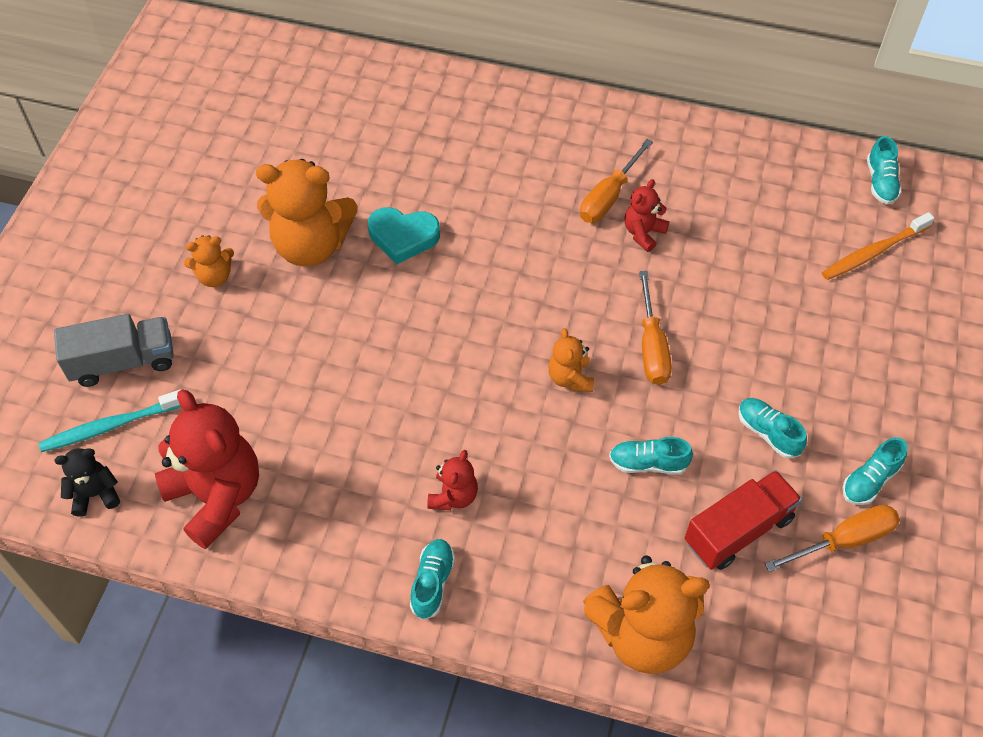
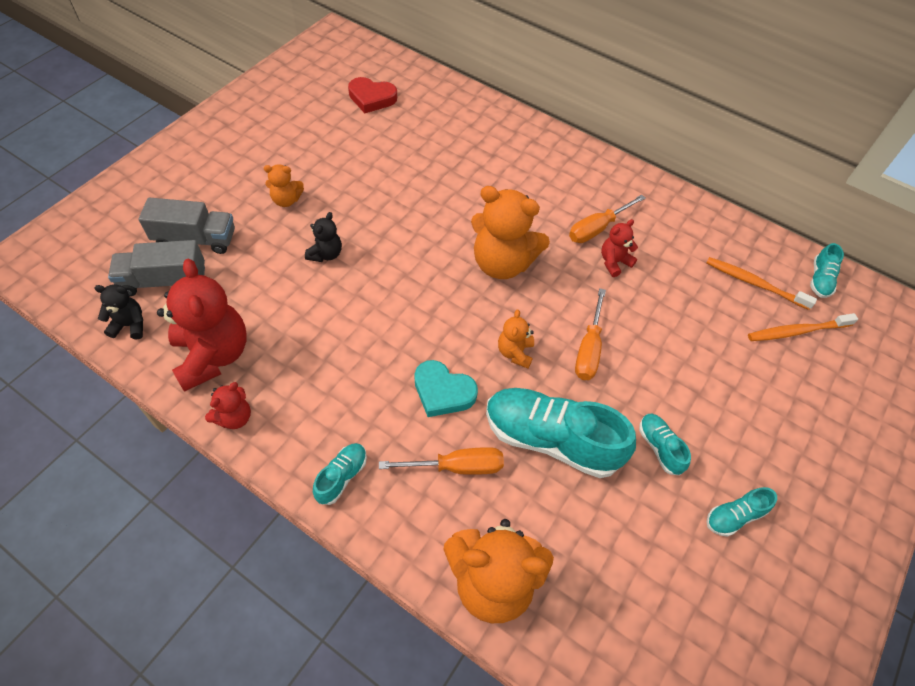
camera: 15 degrees right, 0 degrees up
(110, 426) = (164, 280): turquoise toothbrush -> grey truck
(261, 106) = (372, 98): none -> red heart
(296, 330) = (326, 254): none -> black teddy bear
(311, 246) = (363, 199): orange teddy bear -> orange teddy bear (502, 263)
(403, 237) = (432, 212): turquoise heart -> turquoise heart (443, 392)
(453, 496) = (387, 414): red teddy bear -> red teddy bear (234, 417)
(648, 463) = (551, 439): turquoise shoe -> turquoise shoe, size x2.14
(738, 530) = (606, 520): red truck -> none
(809, 209) = (754, 283): none -> orange toothbrush
(844, 540) = (694, 560): orange screwdriver -> orange screwdriver (457, 466)

